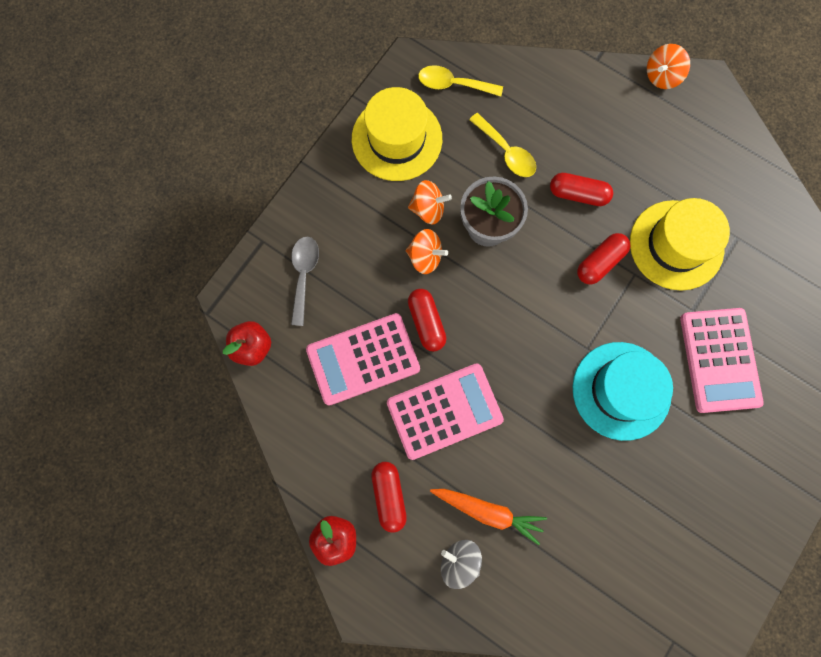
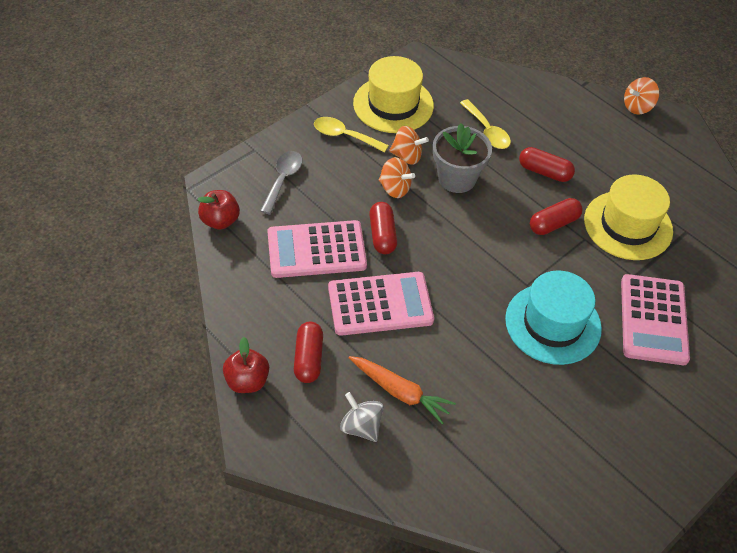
camera: 10 degrees right, 25 degrees down
(453, 84) = (452, 79): yellow spoon -> yellow spoon (345, 136)

